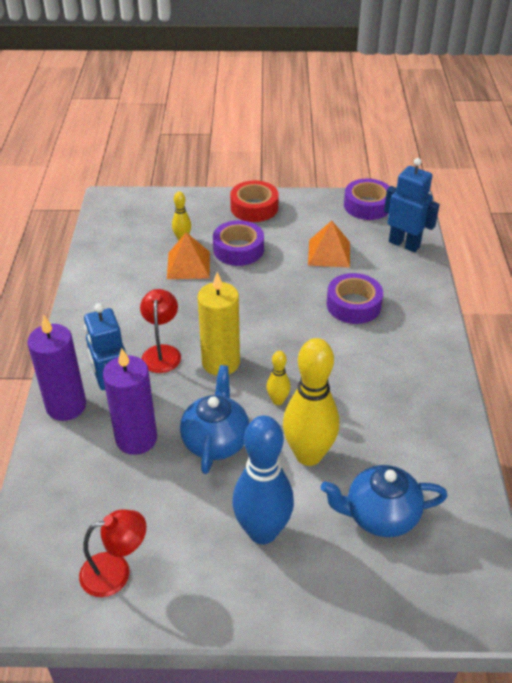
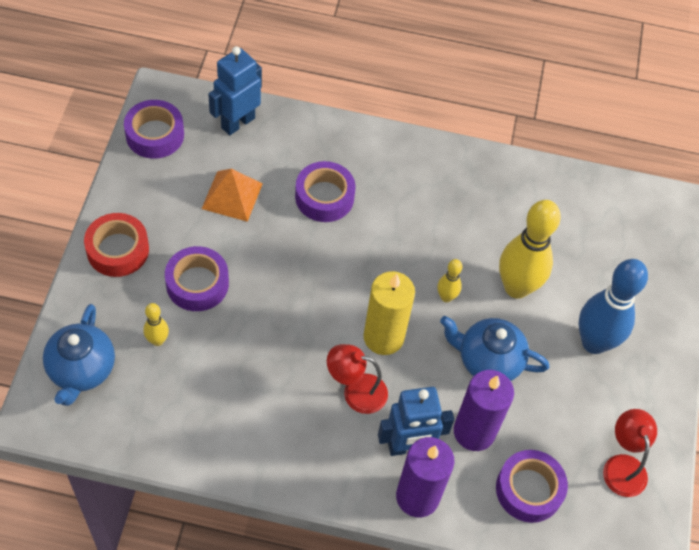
camera: 85 degrees left, 15 degrees up
(80, 488) = (529, 490): none -> purple tape
(188, 265) = (211, 342): orange pyramid -> none
(380, 515) = (587, 251): blue teapot -> blue teapot (81, 370)

